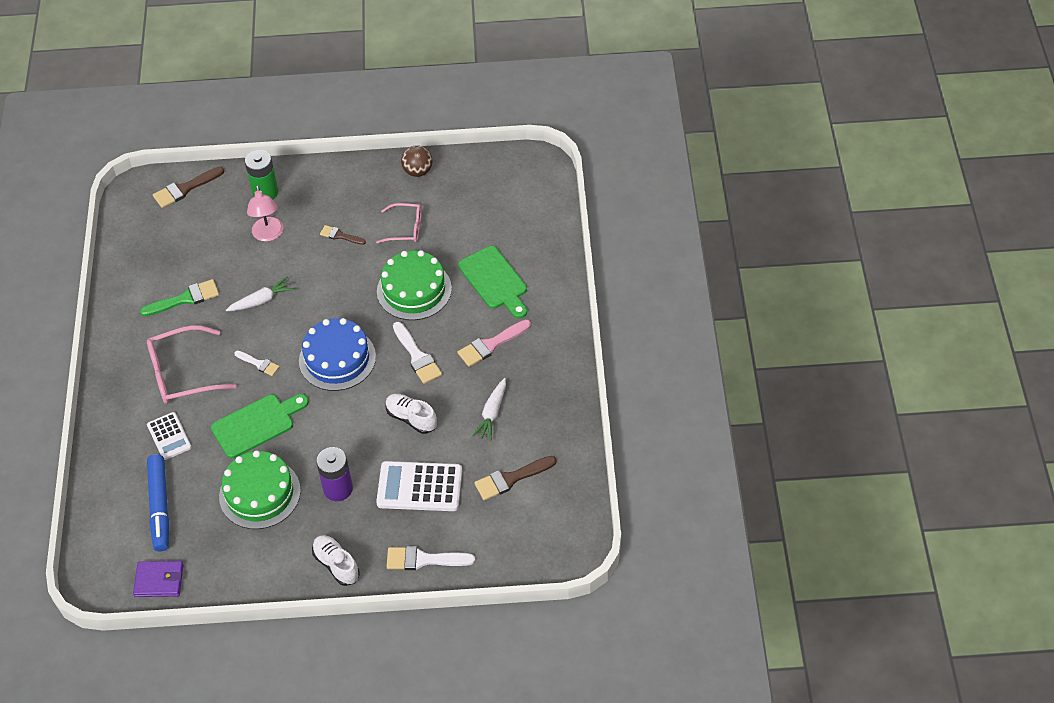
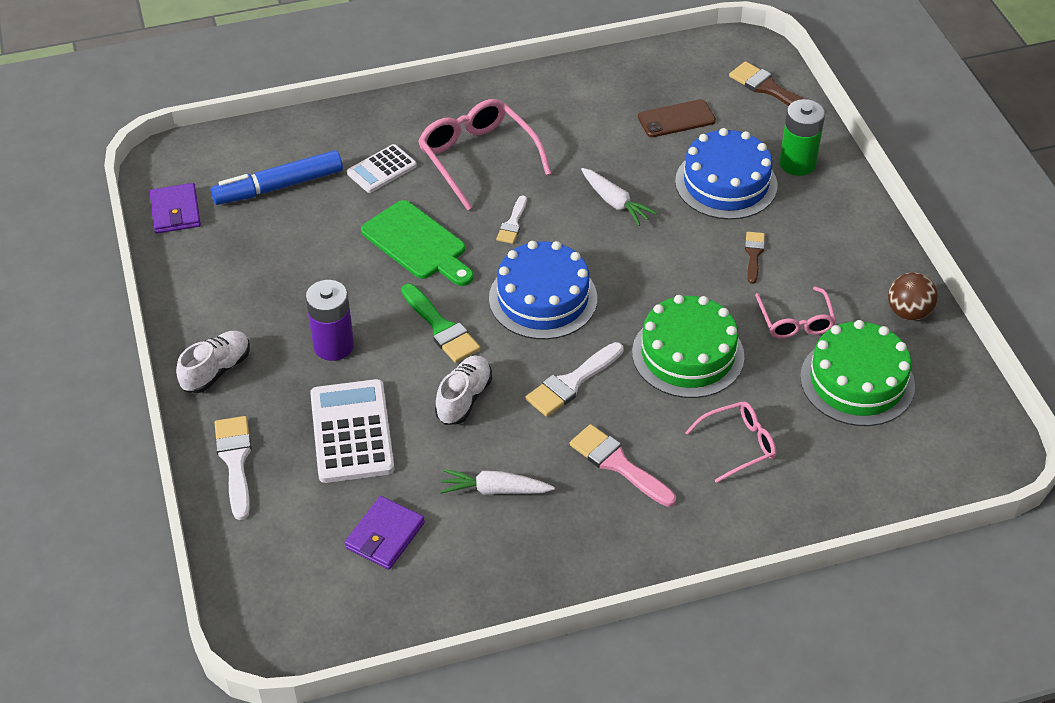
camera: 75 degrees right, 5 degrees down
(185, 299) = (594, 132): green brush -> green brush (441, 327)
(192, 248) = (676, 119): none -> brown phone
(260, 493) = (313, 271): green cake -> green cake (857, 381)
(268, 235) = (726, 183): pink lamp -> blue cake
(494, 281) = (738, 445): green cutting board -> pink glasses
(511, 479) = (385, 535): brown brush -> purple wallet

